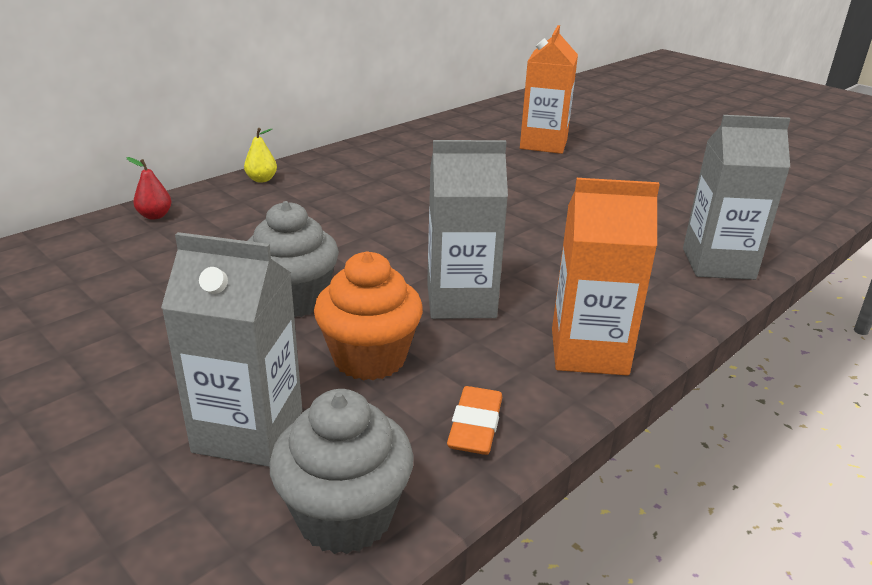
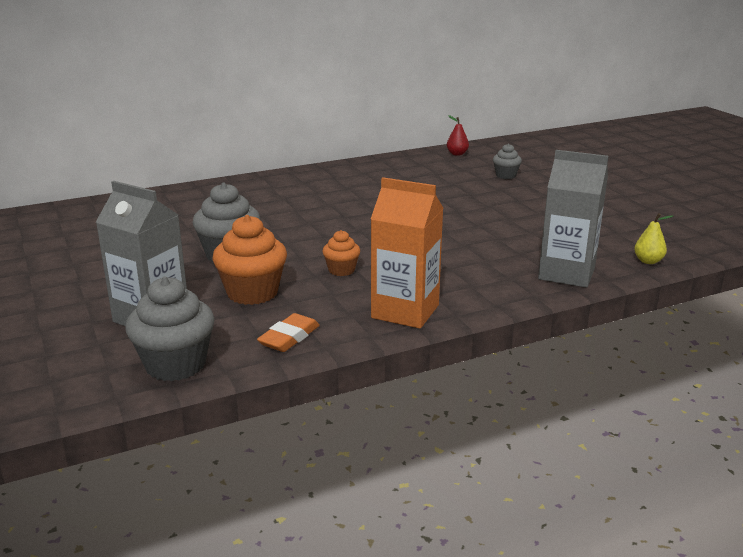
camera: 20 degrees right, 5 degrees down
(155, 216) = (176, 195): red pear -> red pear (457, 154)
(261, 179) = (263, 180): yellow pear -> yellow pear (648, 261)
(461, 301) = (341, 270): grey carton -> orange cupcake
(543, 144) = (505, 175): orange carton -> grey cupcake

